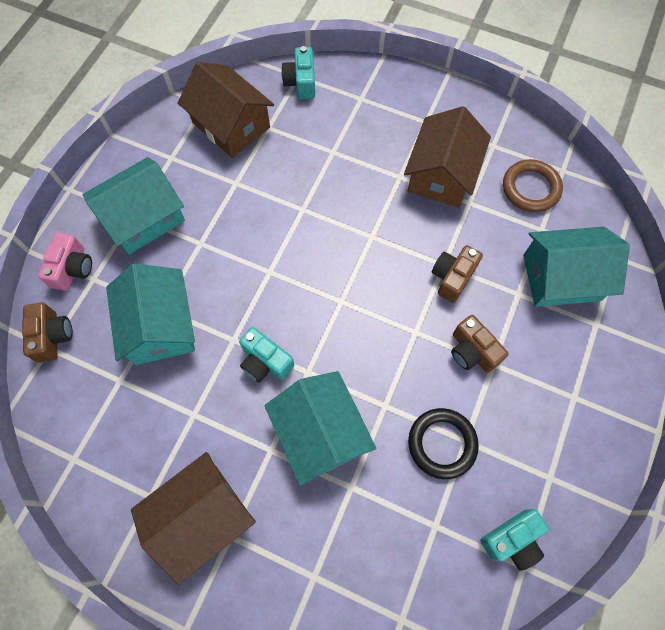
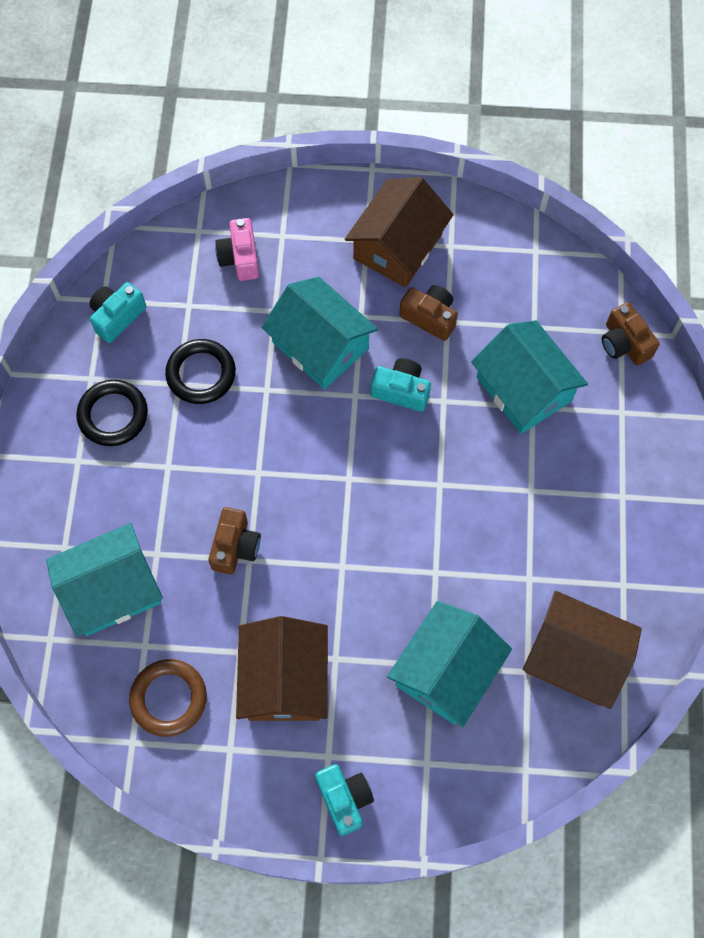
camera: 160 degrees right, 0 degrees up
(72, 269) = (649, 415): pink camera -> pink camera (240, 258)
(143, 218) = (609, 497): turquoise house -> turquoise house (446, 671)
(301, 82) = (516, 759): turquoise camera -> turquoise camera (344, 799)
(472, 351) = (193, 472): brown camera -> brown camera (430, 317)
(534, 431) = (113, 415): none -> black ring

